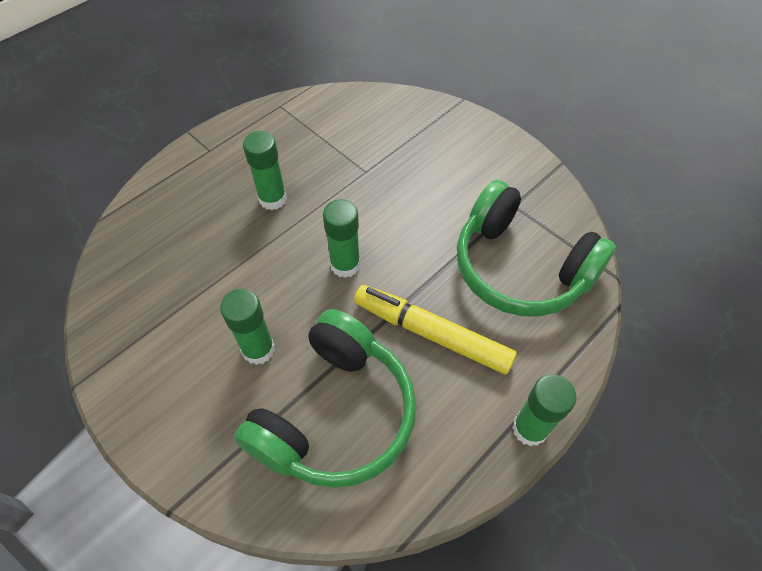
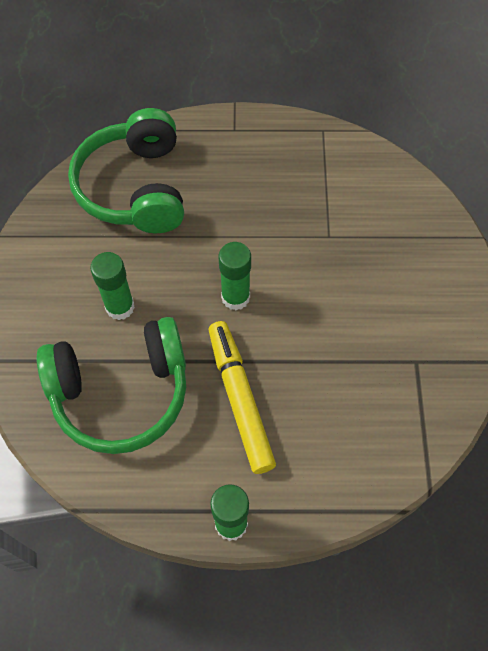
camera: 45 degrees right, 5 degrees up
(272, 199) = (239, 205): green glue stick -> none
(520, 268) = (360, 412): green headphones -> green headphones (135, 188)

